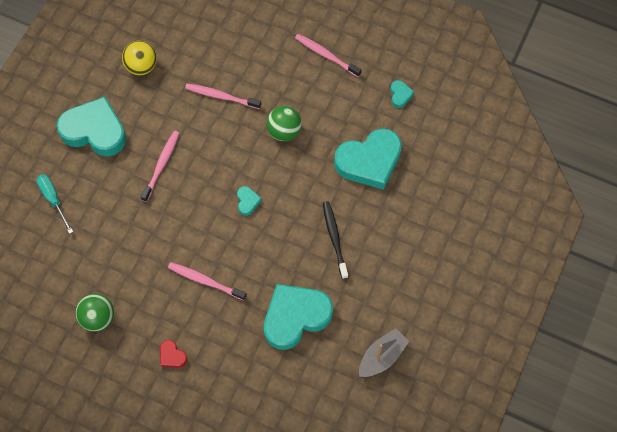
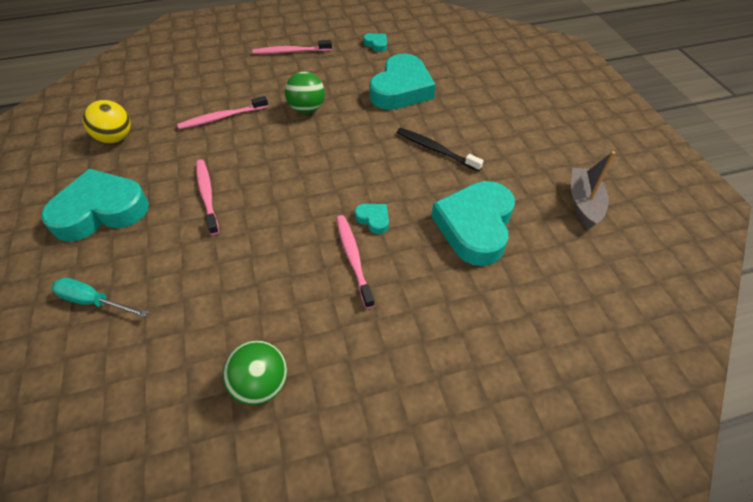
camera: 40 degrees left, 15 degrees down
(172, 356) = (393, 355): red heart -> none
(205, 281) = (353, 258): pink toothbrush -> pink toothbrush turned 90 degrees clockwise
(247, 201) = (327, 171): turquoise heart -> turquoise heart (373, 219)

